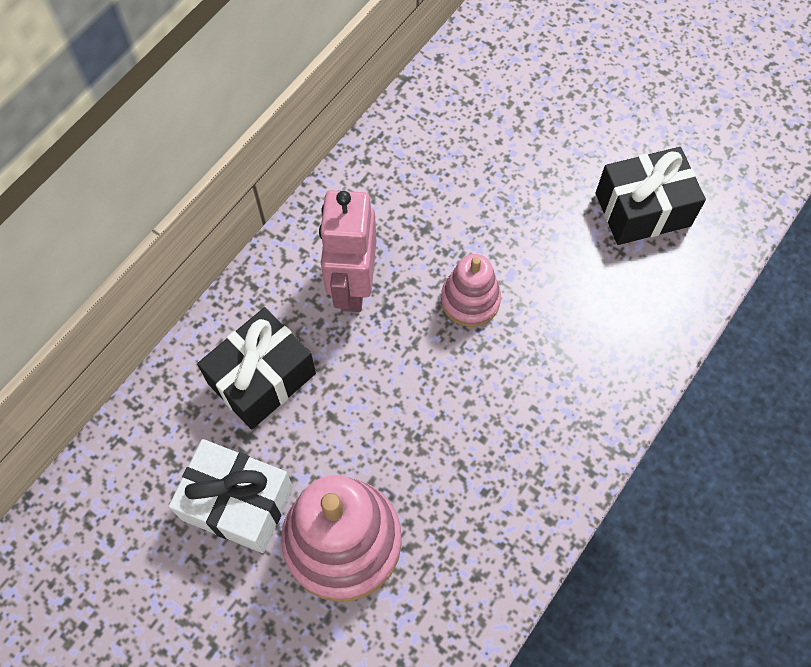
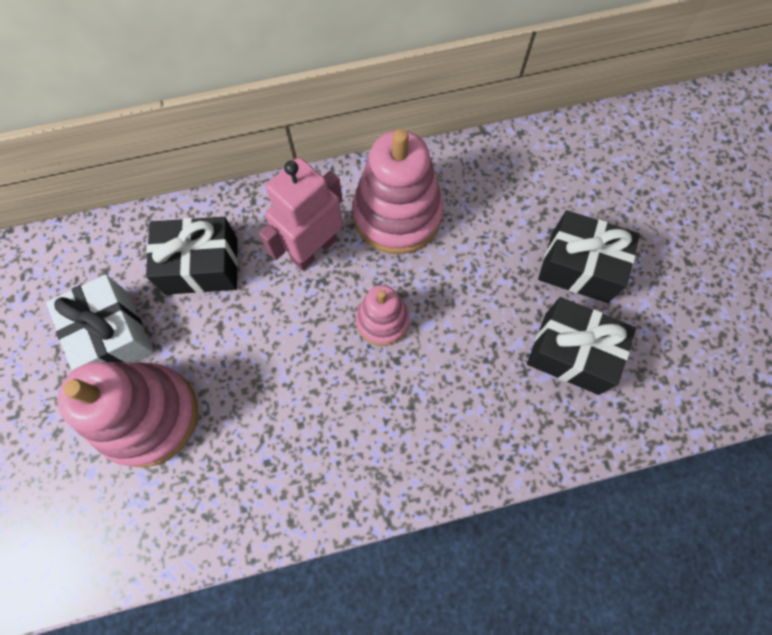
camera: 40 degrees right, 5 degrees up
(398, 202) = (397, 215): none -> pink stacking toy
(587, 136) = (579, 267): none -> black gift

